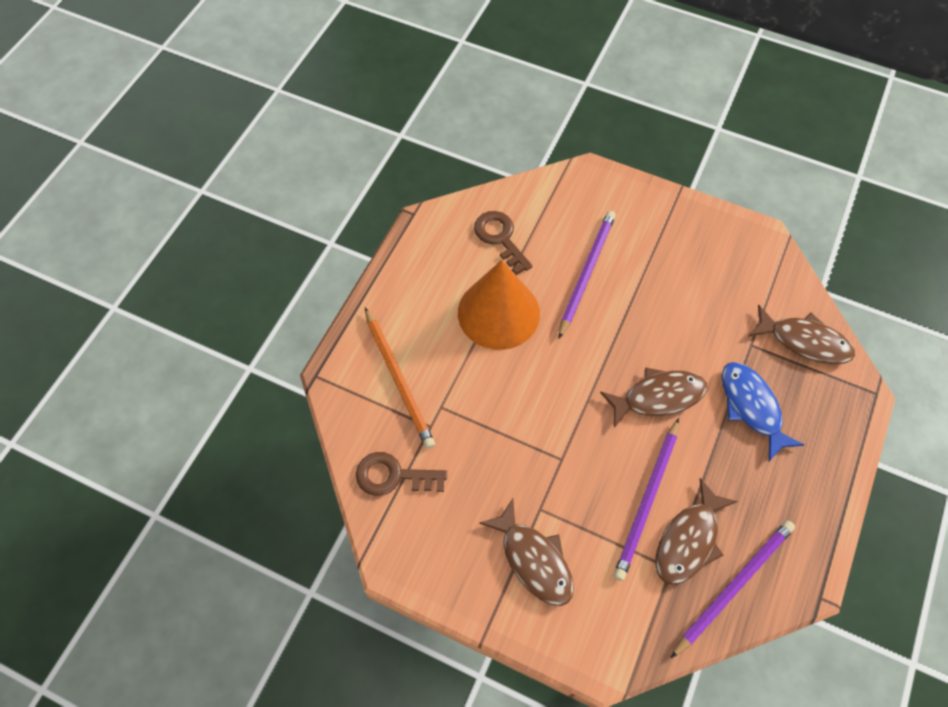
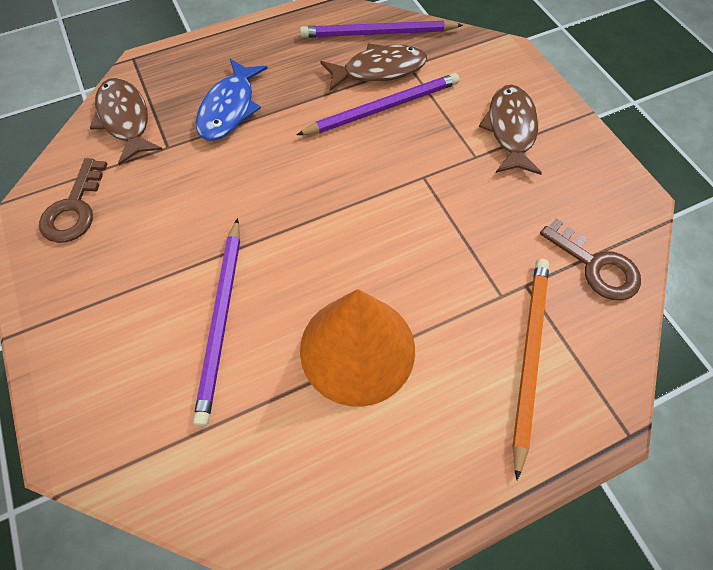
camera: 140 degrees left, 0 degrees up
(500, 238) = (266, 445): brown key -> brown key (75, 208)
(586, 273) = (221, 319): purple pencil -> purple pencil turned 60 degrees counterclockwise
(658, 397) = (291, 164): brown fish -> none

